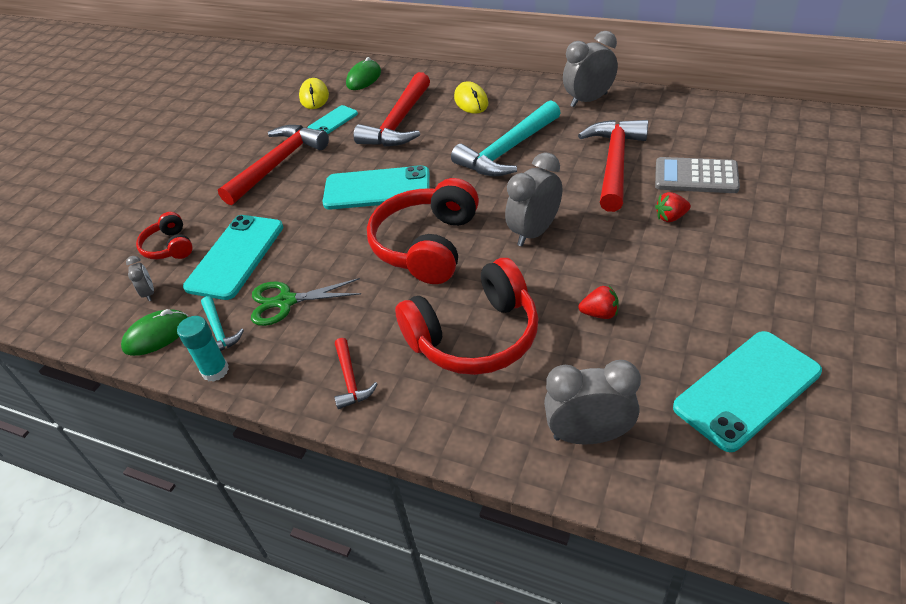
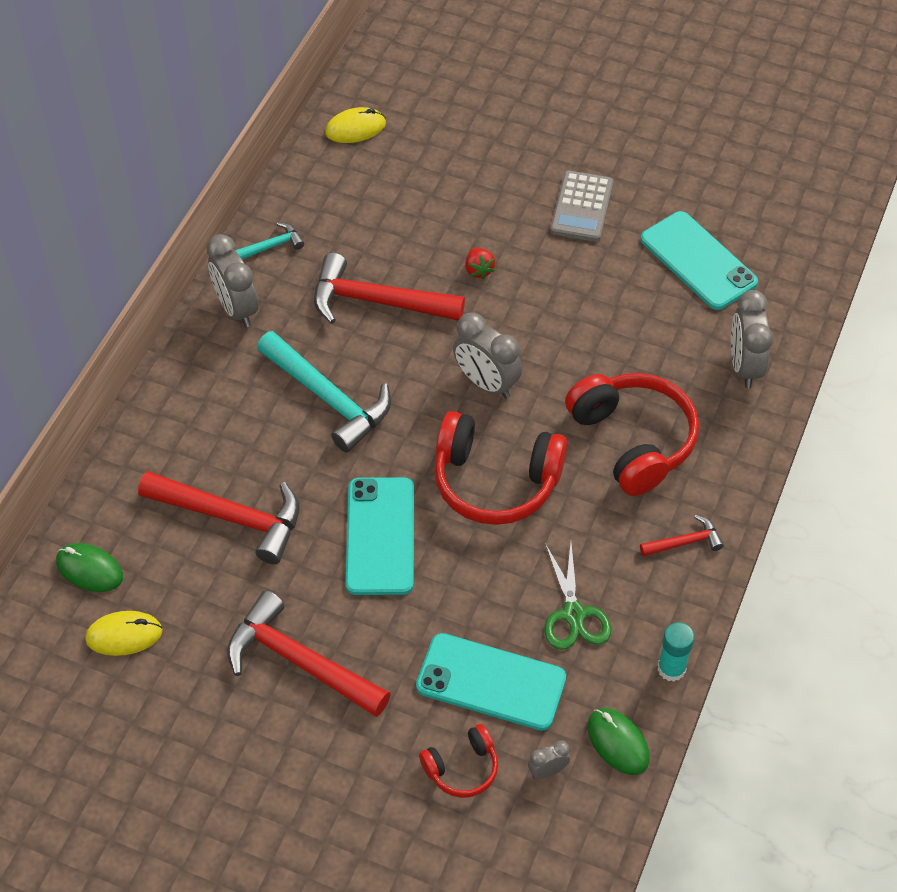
camera: 95 degrees left, 10 degrees up
(219, 331) = (615, 676): turquoise hammer -> turquoise hammer (271, 246)
(333, 121) = (204, 602): turquoise phone -> none
(471, 101) = (200, 433): yellow mouse -> yellow mouse (355, 128)
(599, 313) = (609, 343): red strawberry -> none
(696, 176) = (415, 239): grey calculator -> grey calculator (581, 207)

